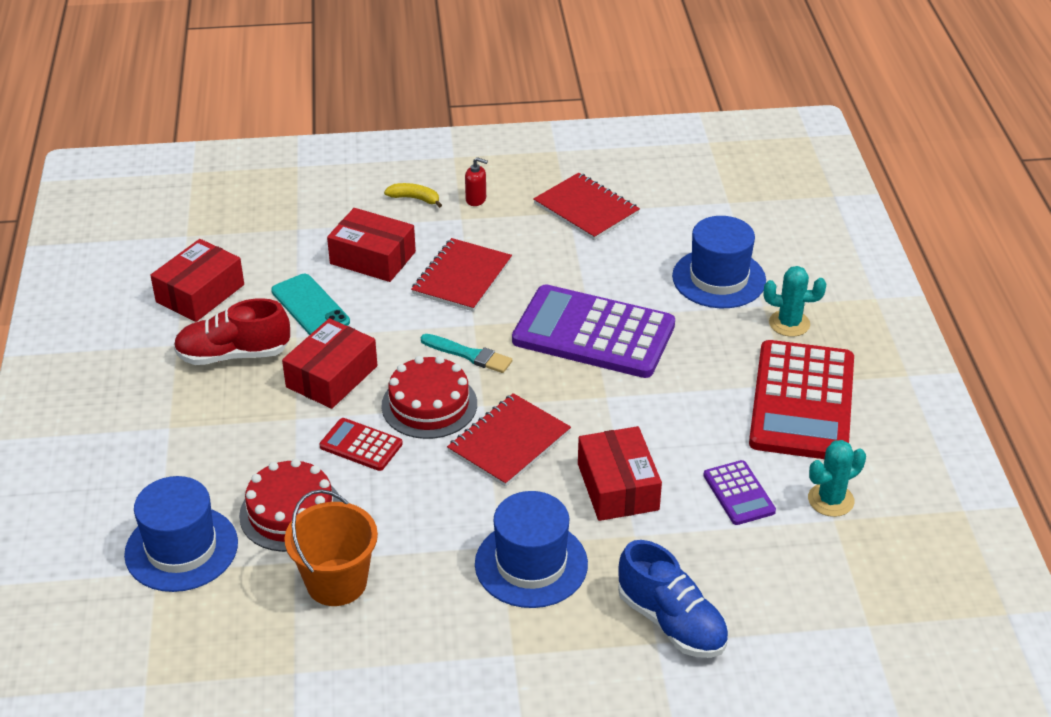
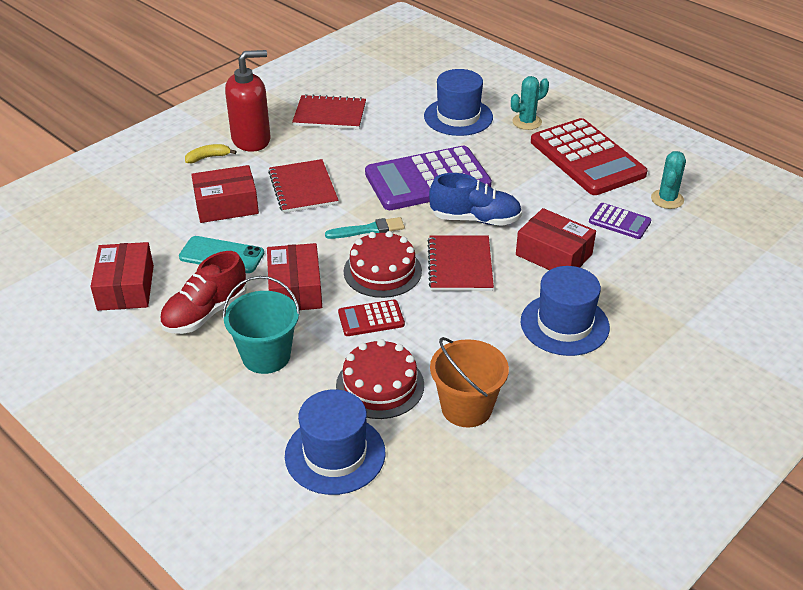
camera: 40 degrees left, 0 degrees up
(233, 425) = (266, 356): none -> turquoise bucket
(476, 199) = (251, 140): red soap dispenser -> red soap dispenser, size x2.35
(671, 622) = (678, 308): blue shoe -> blue shoe (475, 219)

